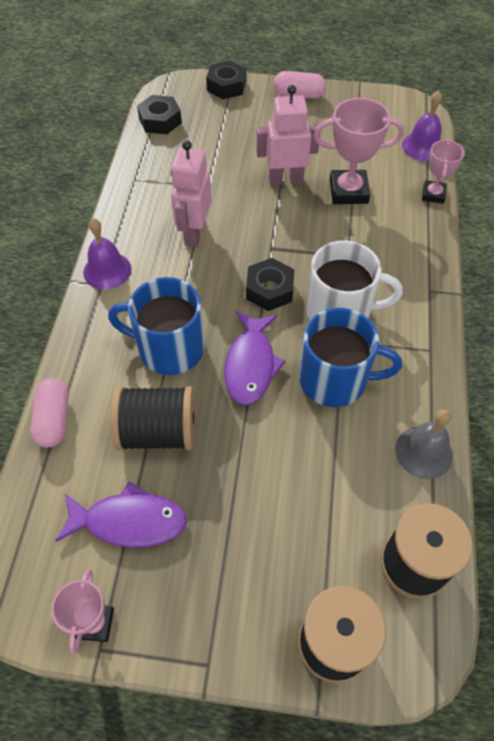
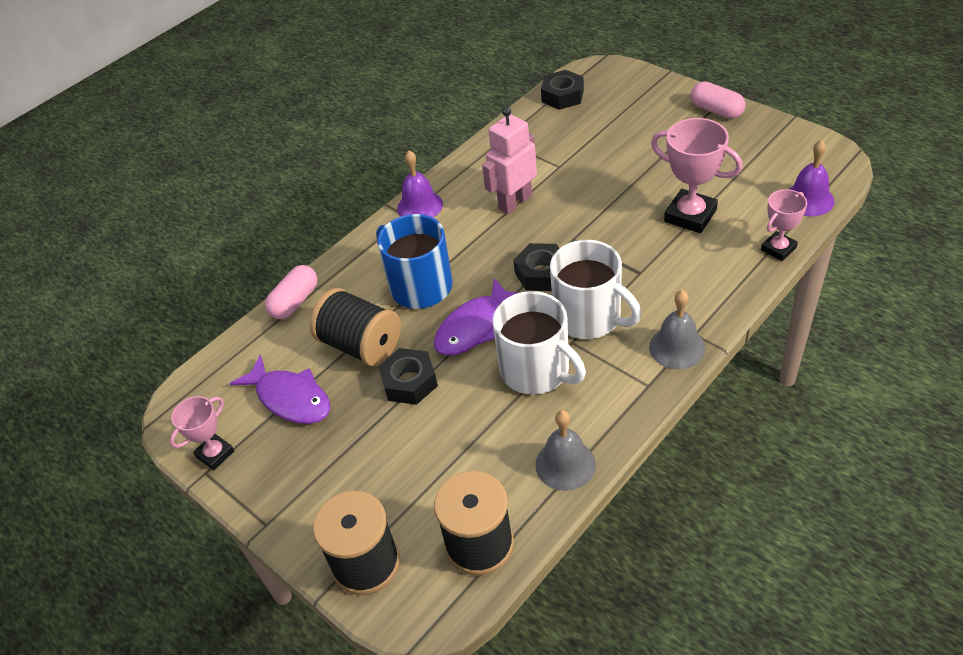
camera: 40 degrees right, 10 degrees down
(226, 86) = (650, 82): black nut -> black nut (409, 382)
(285, 179) = (636, 184): pink robot -> none
(335, 380) = (536, 370): blue mug -> white mug
(426, 308) = (677, 347): none -> grey bell

